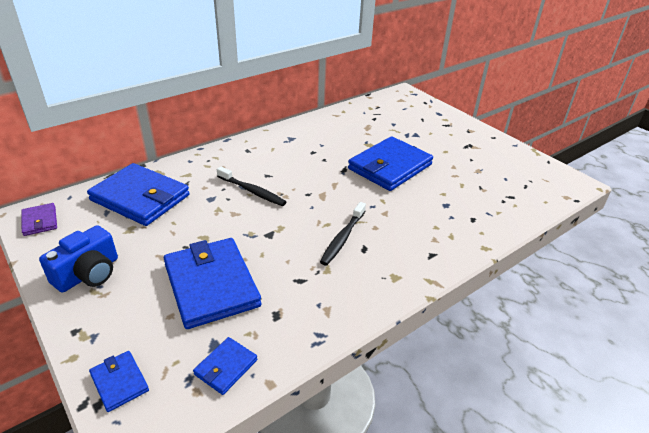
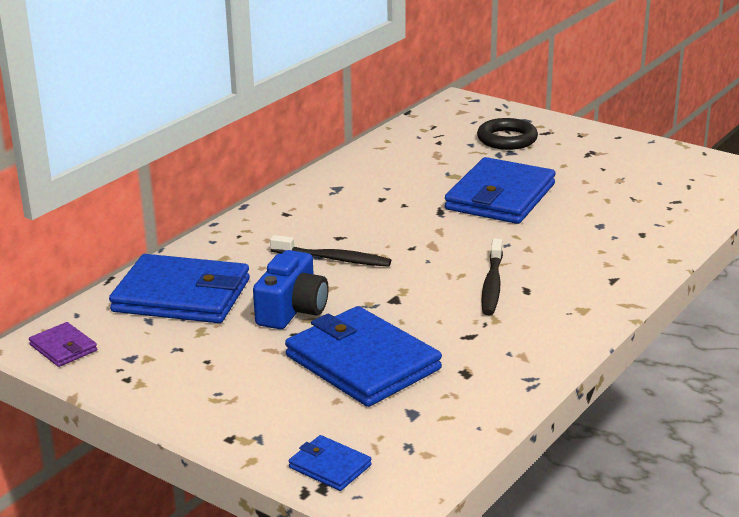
camera: 15 degrees left, 10 degrees down
(88, 274) = (191, 385): blue camera -> blue camera (292, 310)
(226, 367) = (443, 428): blue wallet -> none
(418, 125) = (507, 139): none -> black ring

